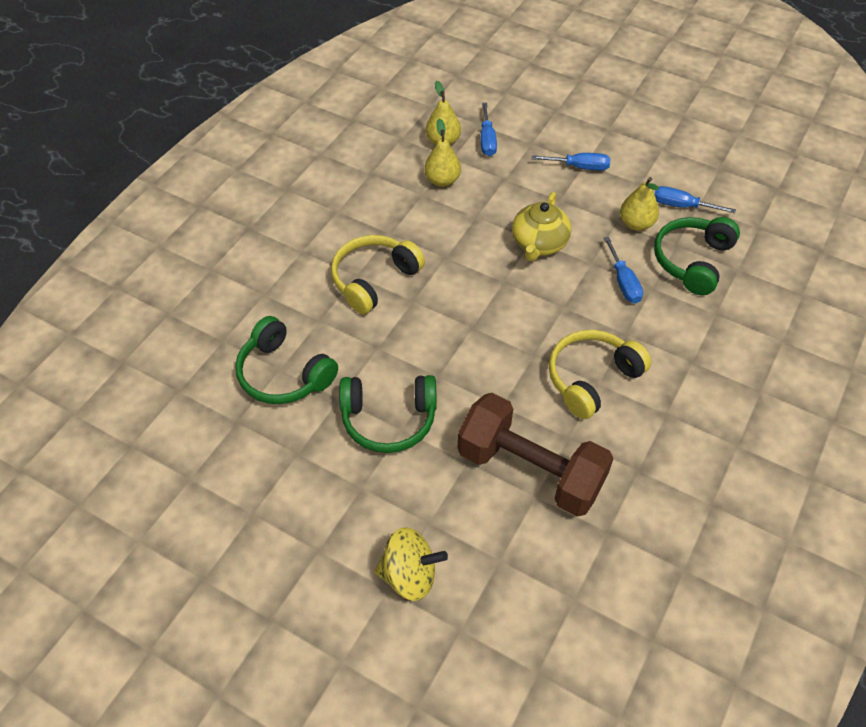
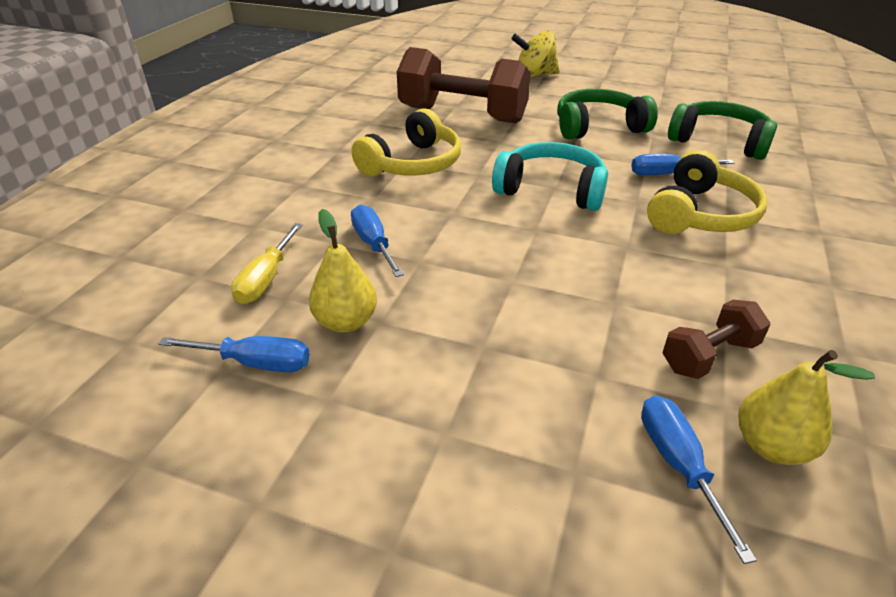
camera: 170 degrees right, 15 degrees down
(442, 180) = (709, 356): yellow pear -> brown dumbbell
(476, 324) = (551, 189): none -> turquoise headphones
(539, 244) = (501, 275): yellow teapot -> none
(579, 167) = (454, 421): blue screwdriver -> blue screwdriver (667, 174)
(692, 261) = (266, 279): green headphones -> yellow screwdriver

